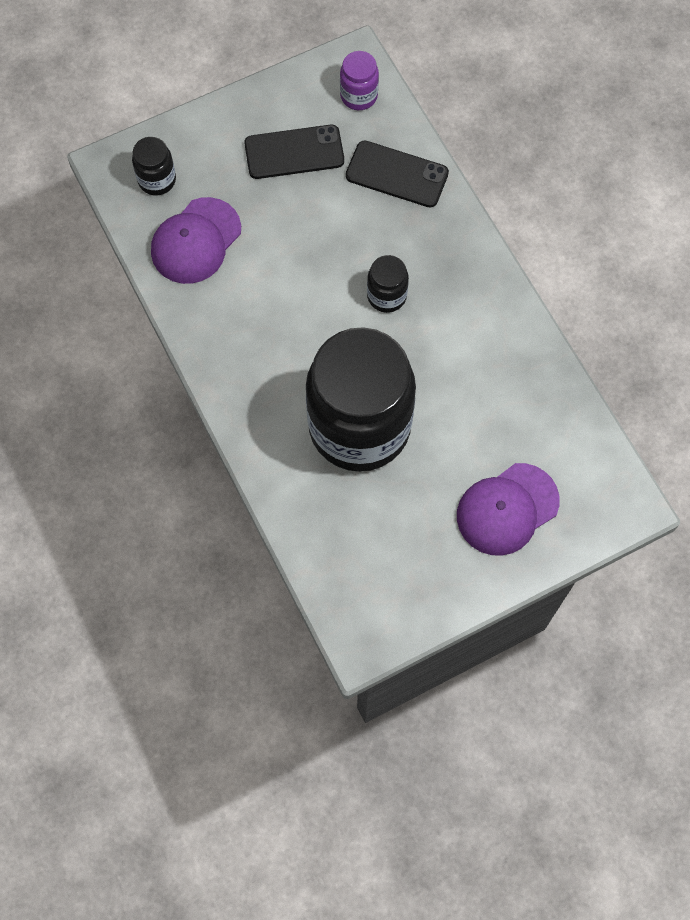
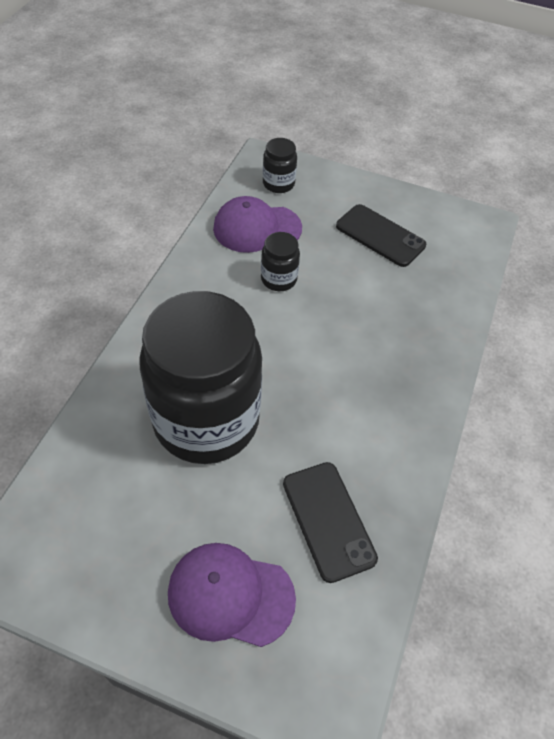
camera: 45 degrees right, 15 degrees down
(359, 96) = (463, 241): purple jar -> none
(386, 296) = (334, 361): black jar -> black jar (279, 279)
(397, 175) = (434, 301): black phone -> black phone (328, 520)

